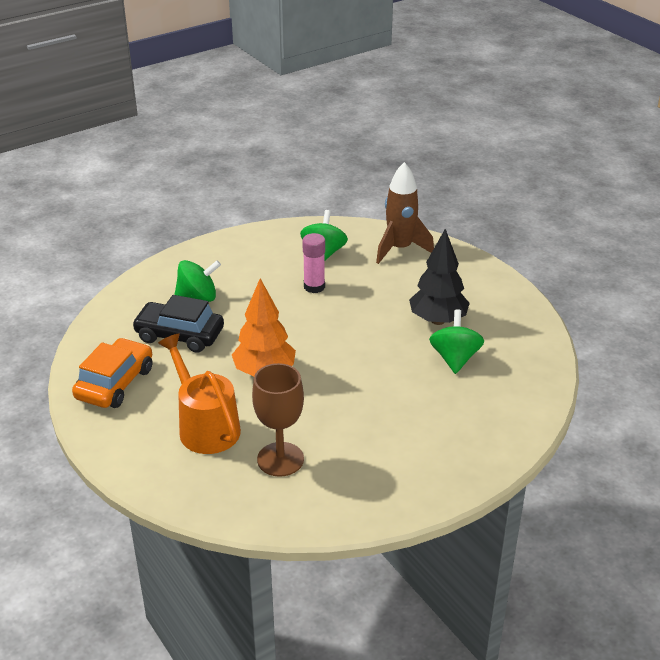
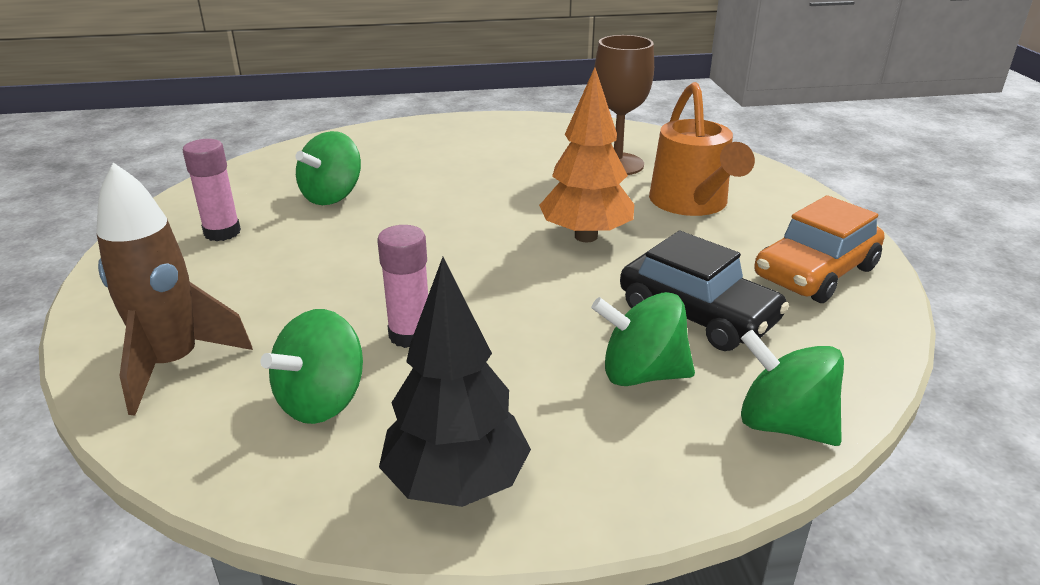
camera: 155 degrees left, 5 degrees down
(132, 293) = (783, 425): none -> green spinning top
(438, 320) = (290, 237): black tree -> black tree (456, 483)
(480, 312) = (222, 232): none -> pink glue stick

